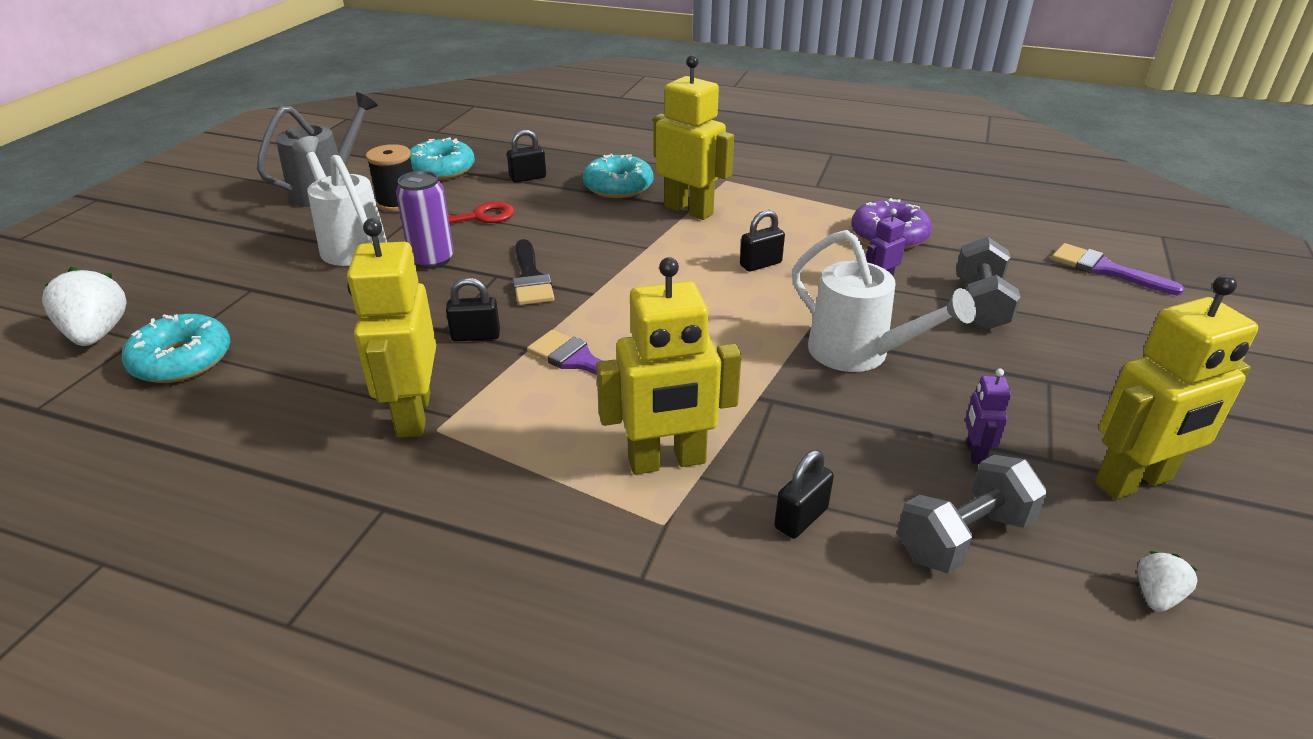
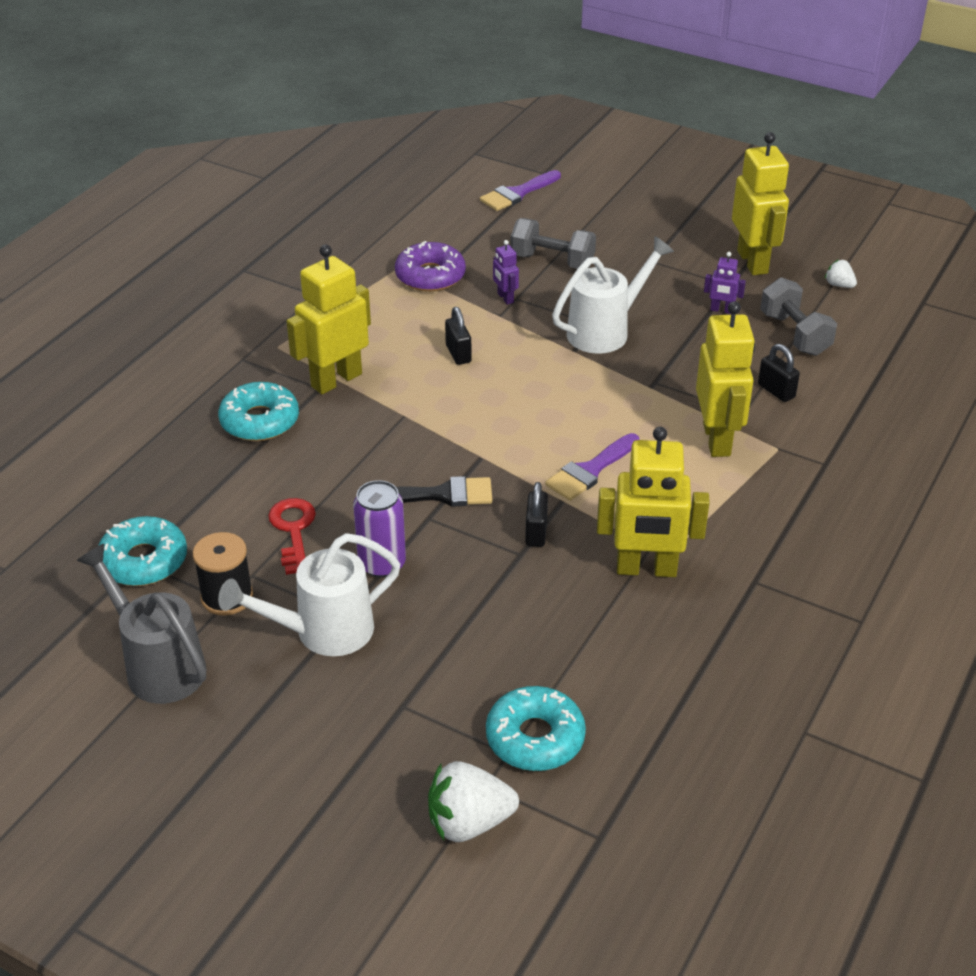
camera: 80 degrees left, 5 degrees up
(528, 178) = (204, 487): black padlock -> none

